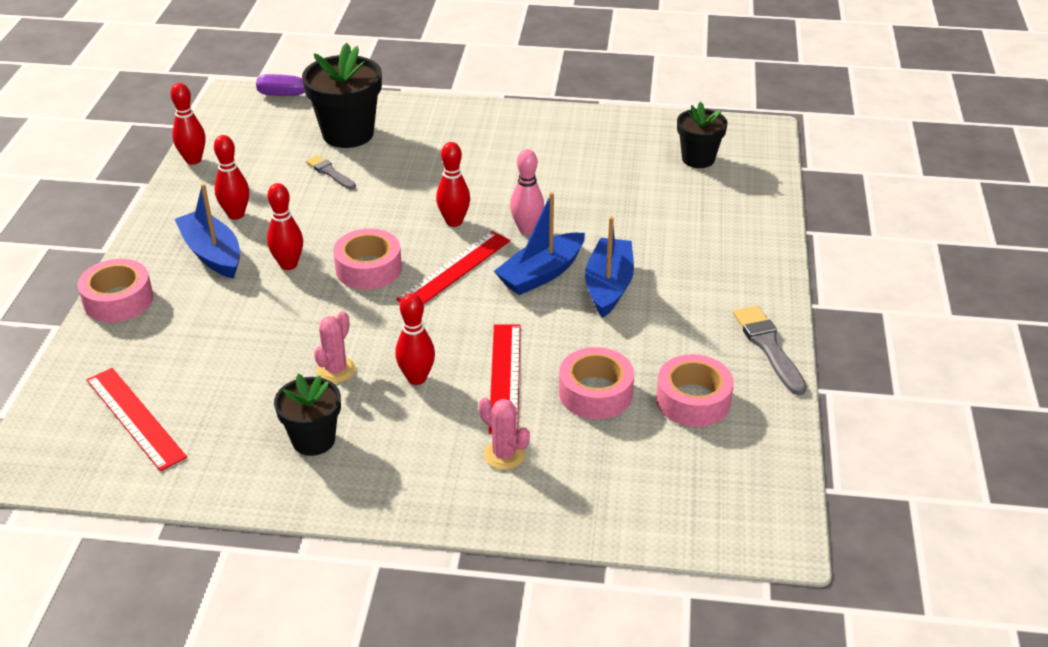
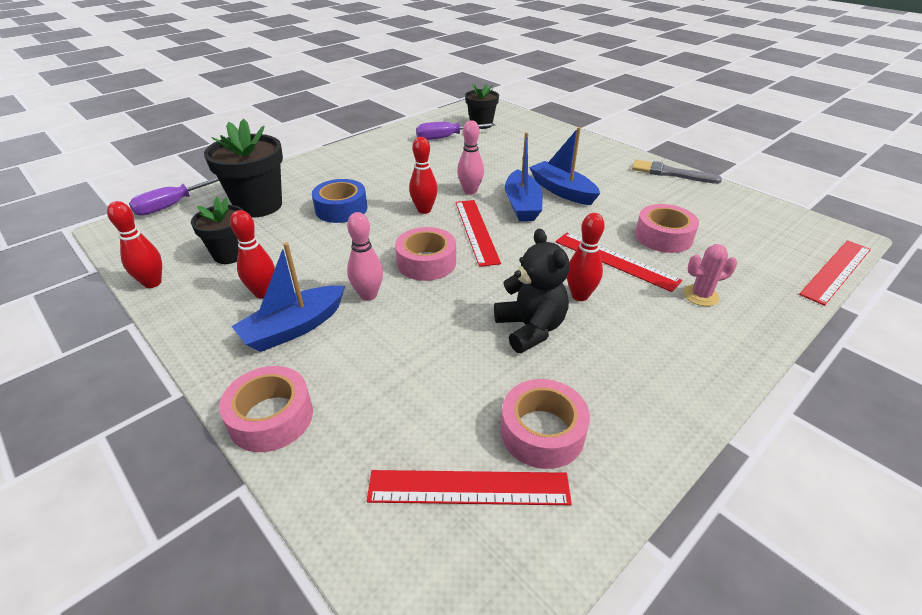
camera: 50 degrees left, 0 degrees up
(212, 254) = (294, 328): blue boat -> blue boat turned 45 degrees counterclockwise
(288, 264) = (368, 295): red bowling pin -> pink bowling pin
(313, 440) = (609, 379): black flower pot -> black flower pot (230, 254)
(330, 172) = (288, 230): grey brush -> none
(336, 370) = (530, 328): pink cactus -> black teddy bear
(397, 177) = (341, 209): none -> blue tape
(626, 154) = (446, 138): none -> purple screwdriver
(676, 544) = (836, 271): none -> red ruler
(693, 400) = (699, 211): pink tape -> pink tape (542, 432)

